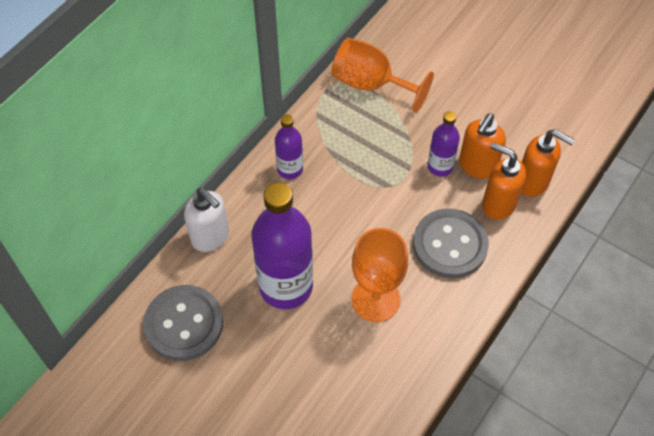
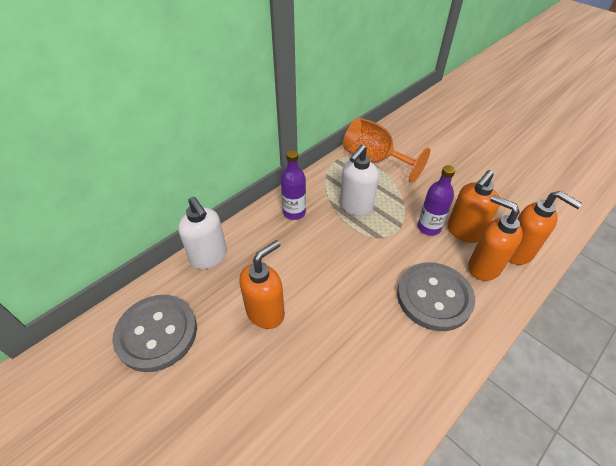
camera: 10 degrees right, 10 degrees down
(286, 286) = (266, 312): purple bottle -> orange soap dispenser
(357, 152) = (355, 206): none -> white soap dispenser
(375, 299) = (353, 340): orange goblet -> none

